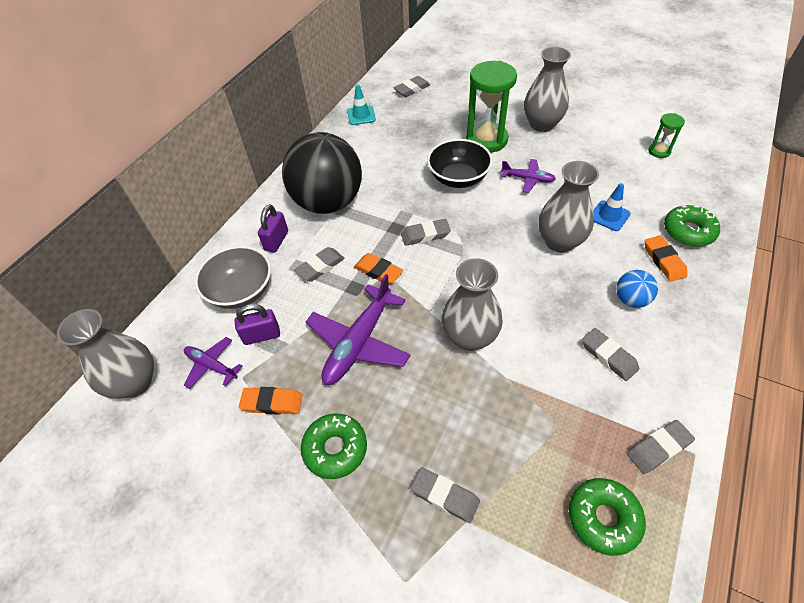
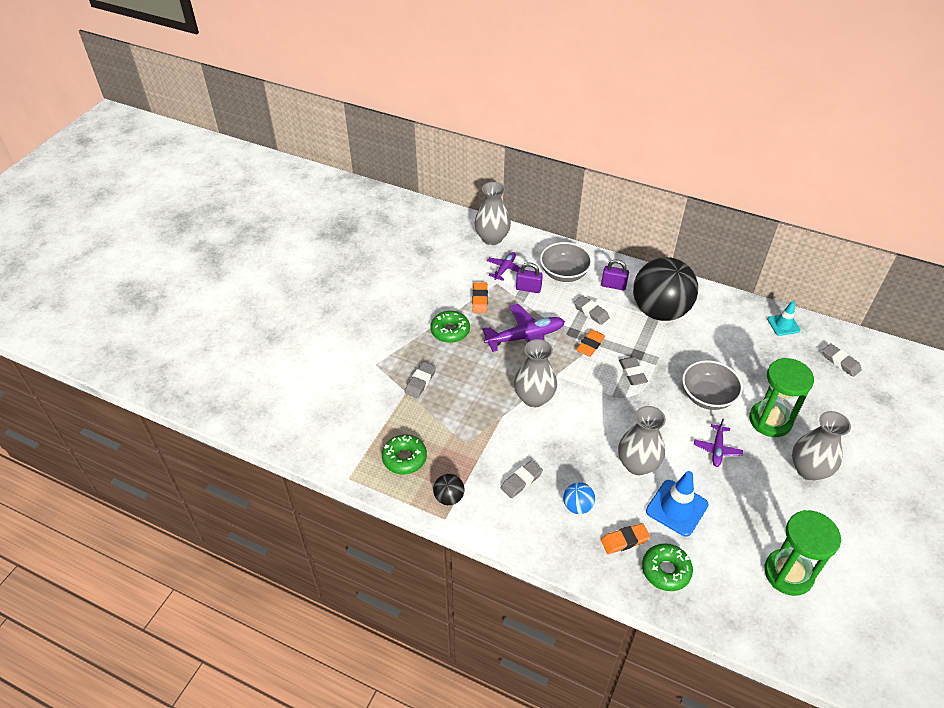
camera: 85 degrees right, 5 degrees down
(262, 335) = (528, 288): purple padlock -> purple padlock turned 60 degrees counterclockwise
(358, 343) = (525, 337): purple plane -> purple plane turned 135 degrees clockwise
(458, 178) = (707, 396): black bowl -> grey bowl
(609, 216) = (676, 508): blue traffic cone -> blue traffic cone, size x1.60
(658, 448) = (449, 497): grey eraser -> black ball
(659, 151) = (788, 573): green hourglass -> green hourglass, size x2.03

